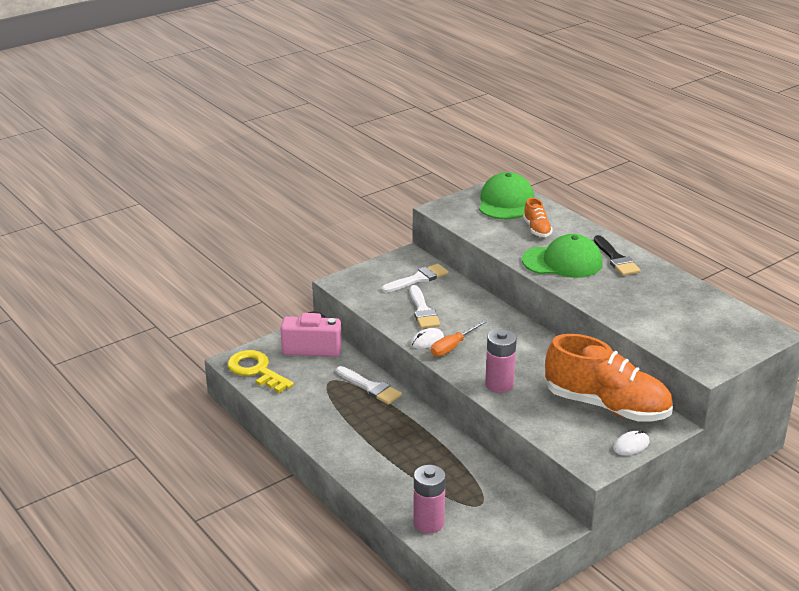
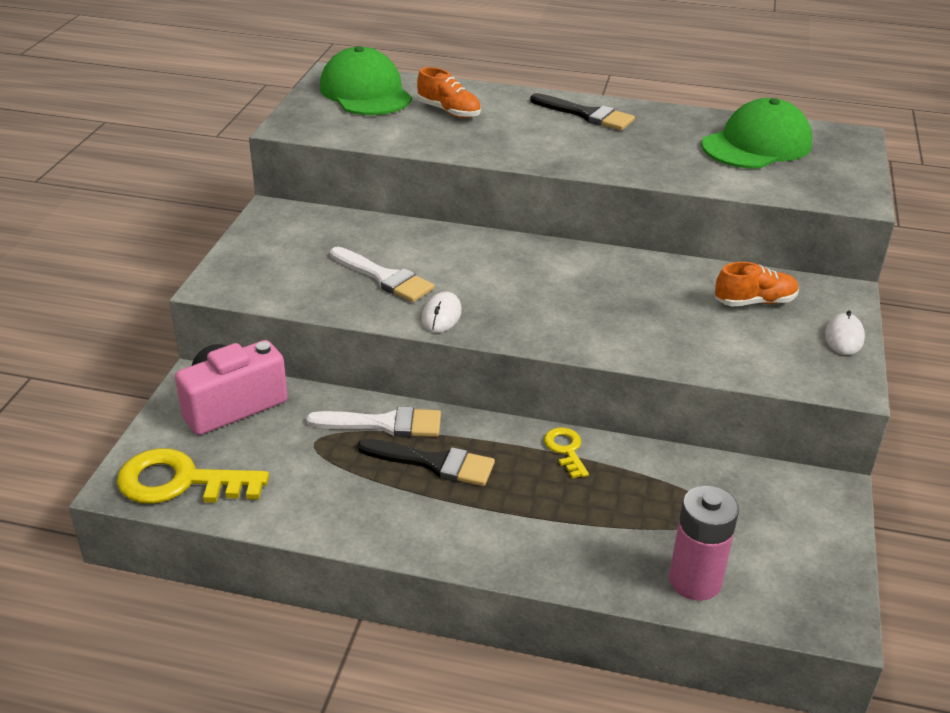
camera: 40 degrees left, 5 degrees up
(372, 415) = (434, 463): none -> black brush
(418, 279) = (324, 238): white brush -> none
(443, 440) = (566, 450): none -> yellow key
(453, 346) = (484, 308): orange screwdriver -> none
(499, 384) = (605, 332): pink battery -> none
(562, 262) = (533, 138): green cap -> green cap (756, 144)
(606, 406) = (754, 302): orange shoe -> orange shoe, size x0.45

